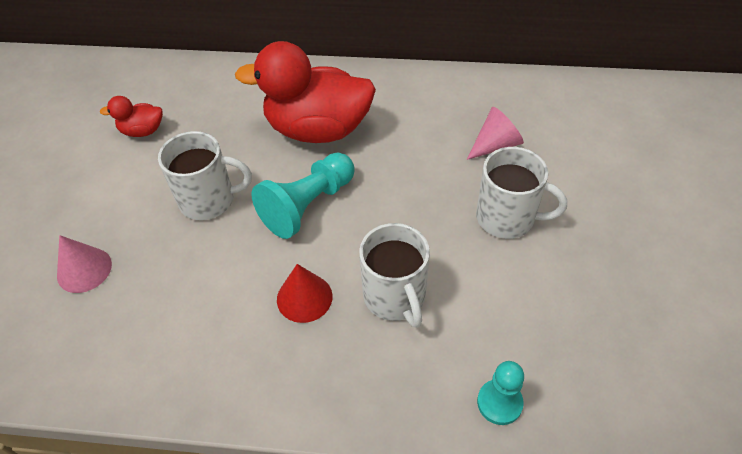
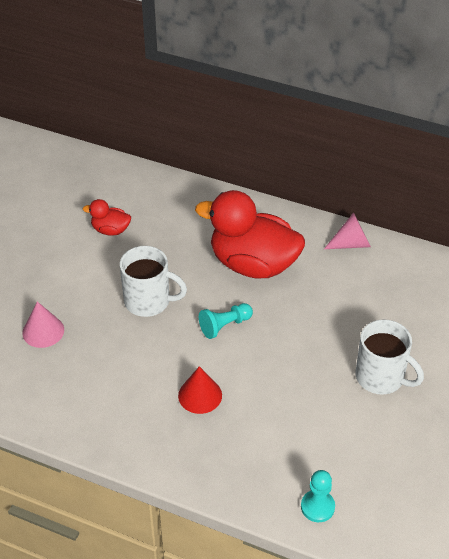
camera: 15 degrees right, 5 degrees down
(308, 205) = (224, 326): turquoise pawn -> turquoise pawn, size x0.61
(395, 297) = (268, 413): white mug -> none
(495, 145) = (397, 315): pink cone -> pink cone (351, 243)

